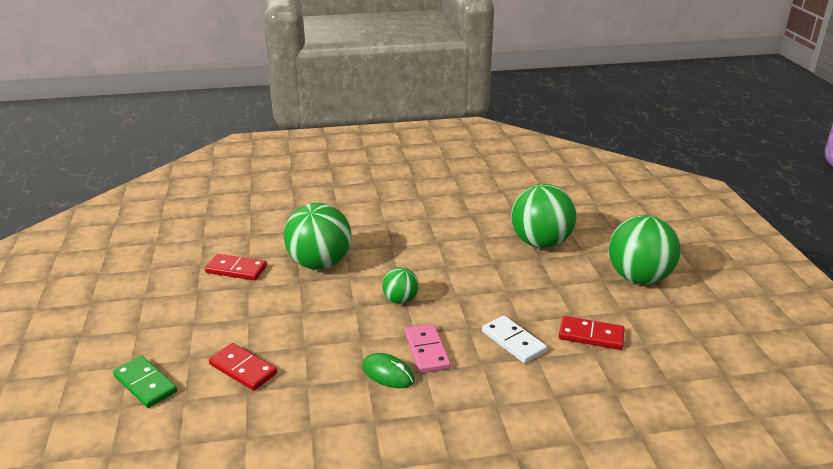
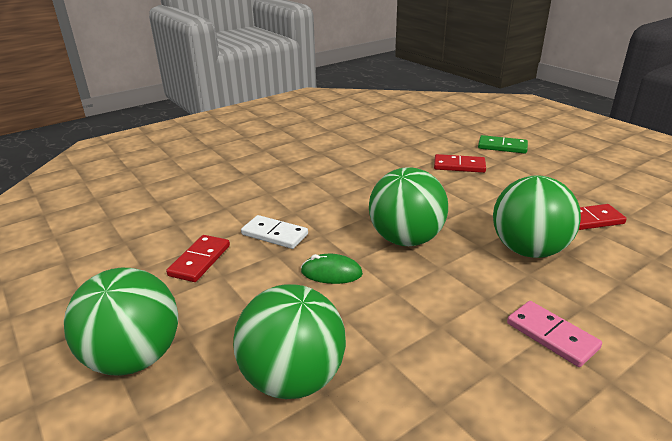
camera: 155 degrees right, 0 degrees up
(388, 373) = (360, 188): green mouse -> green mouse (331, 273)
(400, 300) = (406, 239): green ball -> green ball, size x1.95
(427, 350) = (344, 208): pink domino -> pink domino (551, 336)
(591, 335) = (200, 260): red domino -> red domino turned 60 degrees counterclockwise

